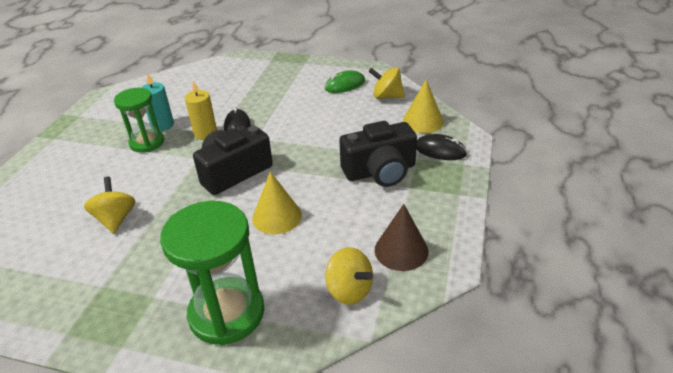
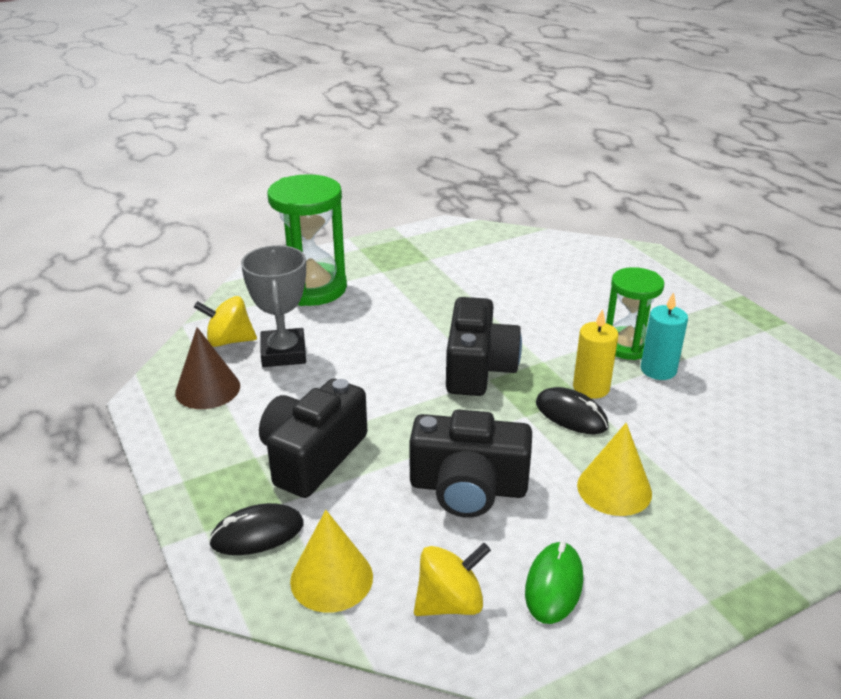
camera: 135 degrees right, 5 degrees down
(116, 219) = (506, 287): yellow spinning top -> none
(277, 216) = (367, 356): yellow cone -> yellow cone (614, 489)
(324, 252) = (283, 353): none -> grey trophy
(328, 124) = (468, 487): none -> black camera

